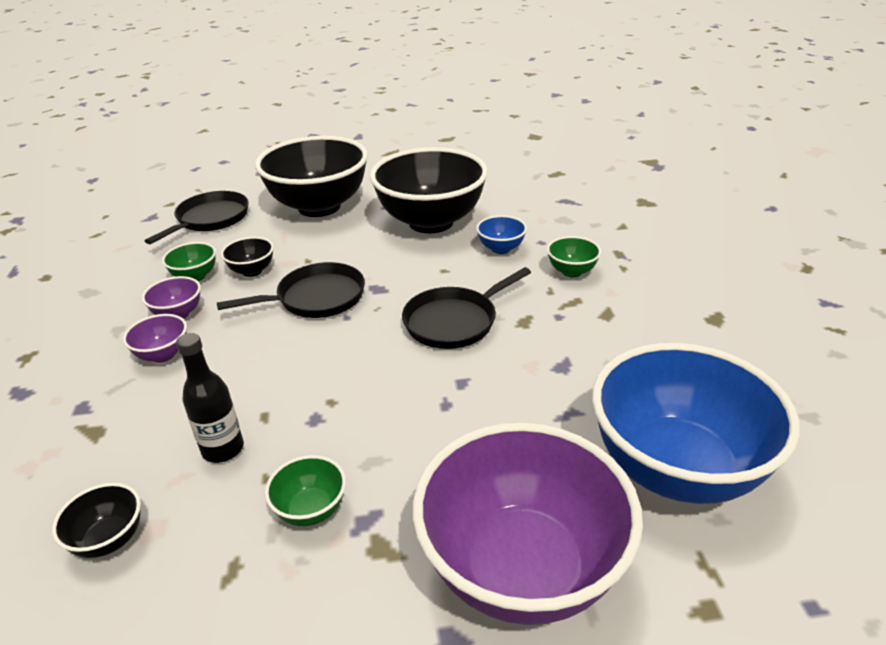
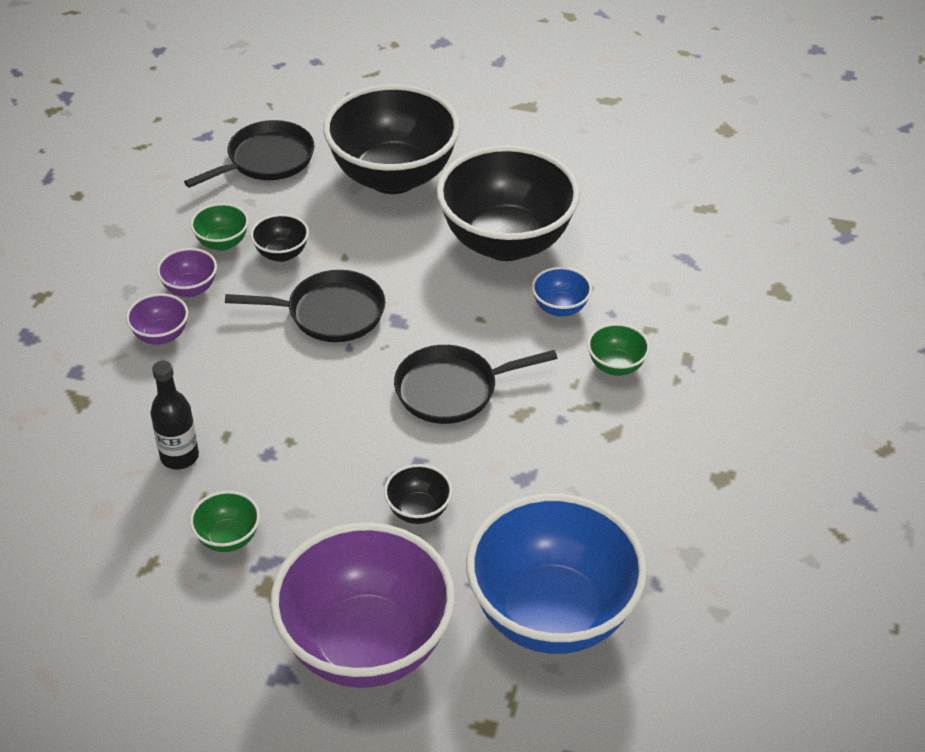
camera: 20 degrees right, 10 degrees up
(109, 539) = (68, 506): black bowl -> black bowl (418, 511)

